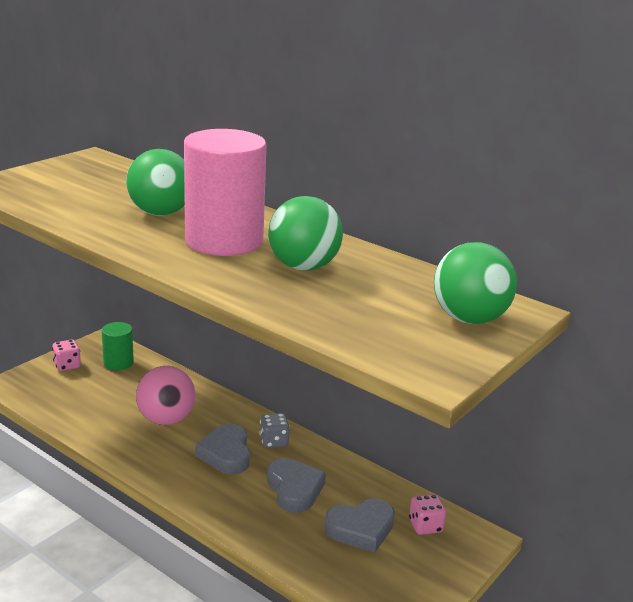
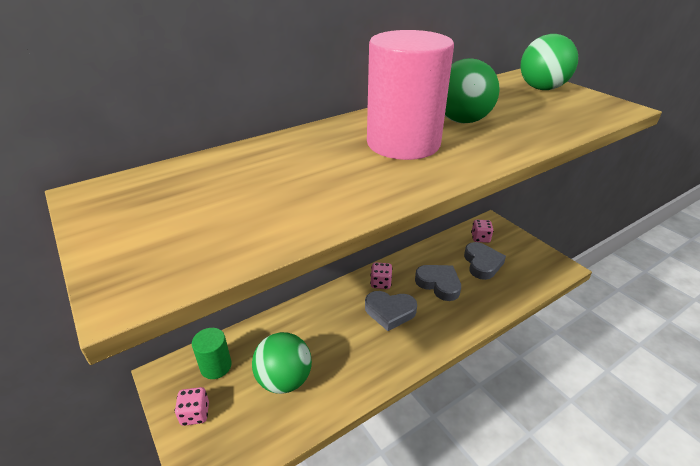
camera: 70 degrees left, 10 degrees up
(160, 213) = (320, 166): green ball -> green ball (284, 380)
(166, 419) = (330, 342): pink ball -> none
(274, 441) = (380, 283): grey dice -> pink dice
(294, 489) = (439, 284): grey heart -> grey heart turned 45 degrees clockwise

